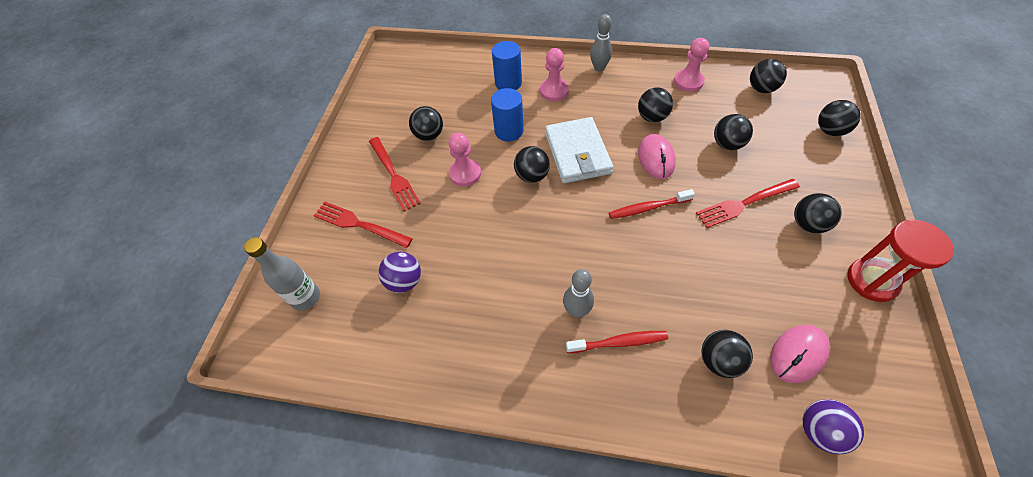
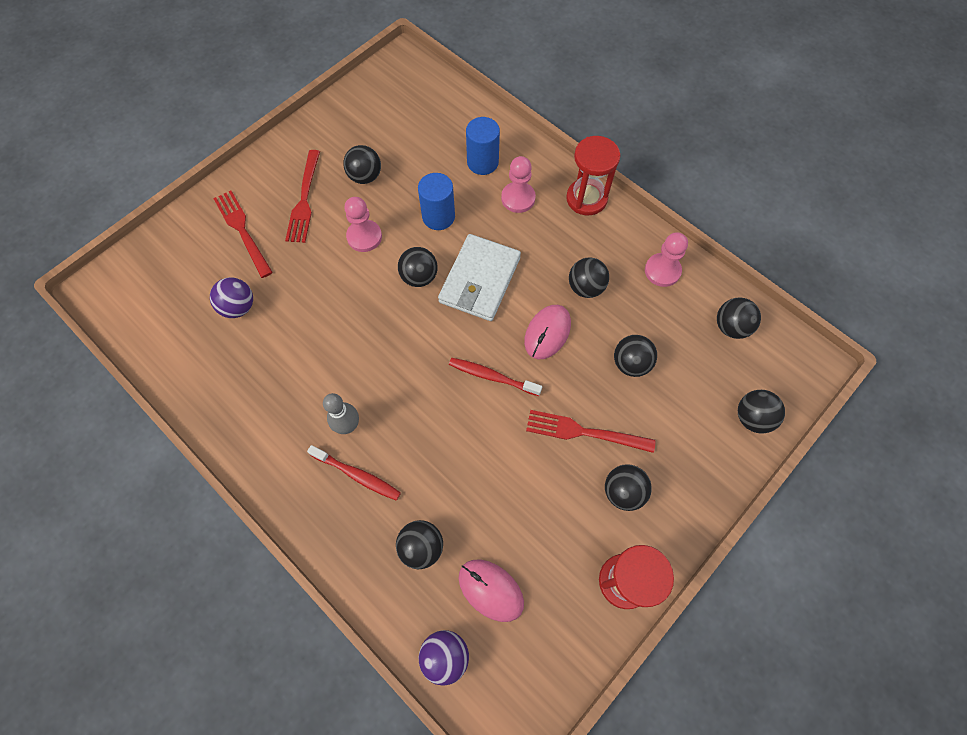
camera: 30 degrees right, 10 degrees up
(306, 297) = (158, 271): grey bottle -> none
(599, 68) = (586, 198): grey bowling pin -> red hourglass
(798, 354) = (491, 590): pink mouse -> pink mouse turned 45 degrees clockwise

